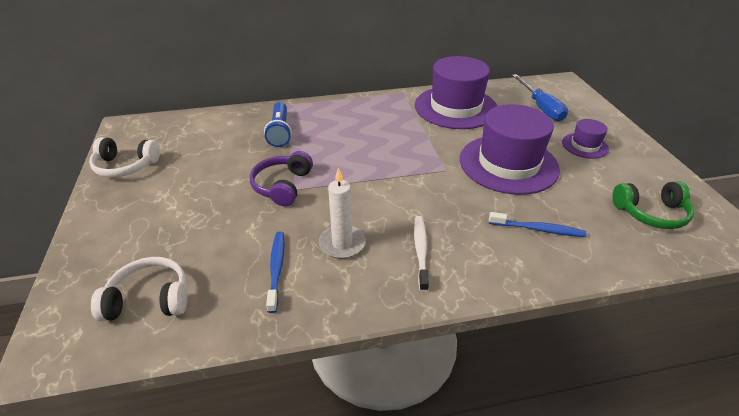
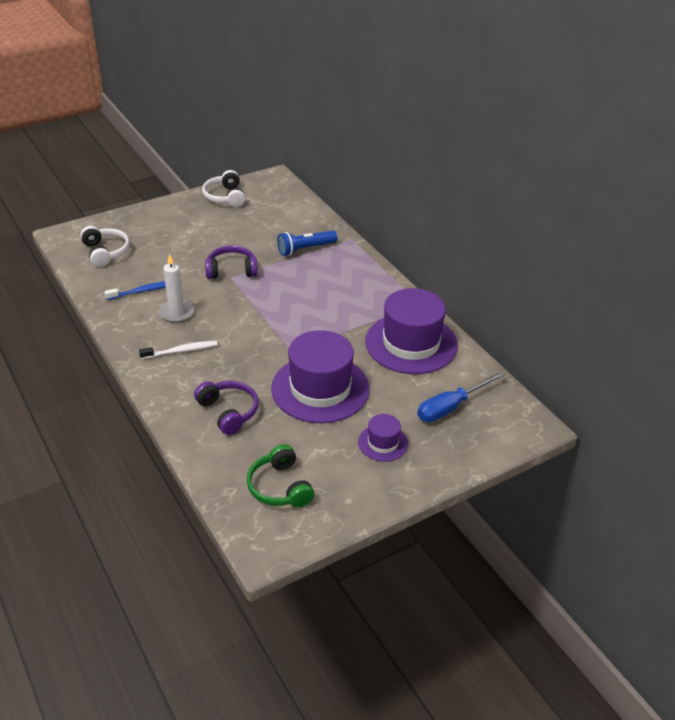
camera: 70 degrees right, 0 degrees up
(538, 229) = (228, 412): blue toothbrush -> purple headphones

